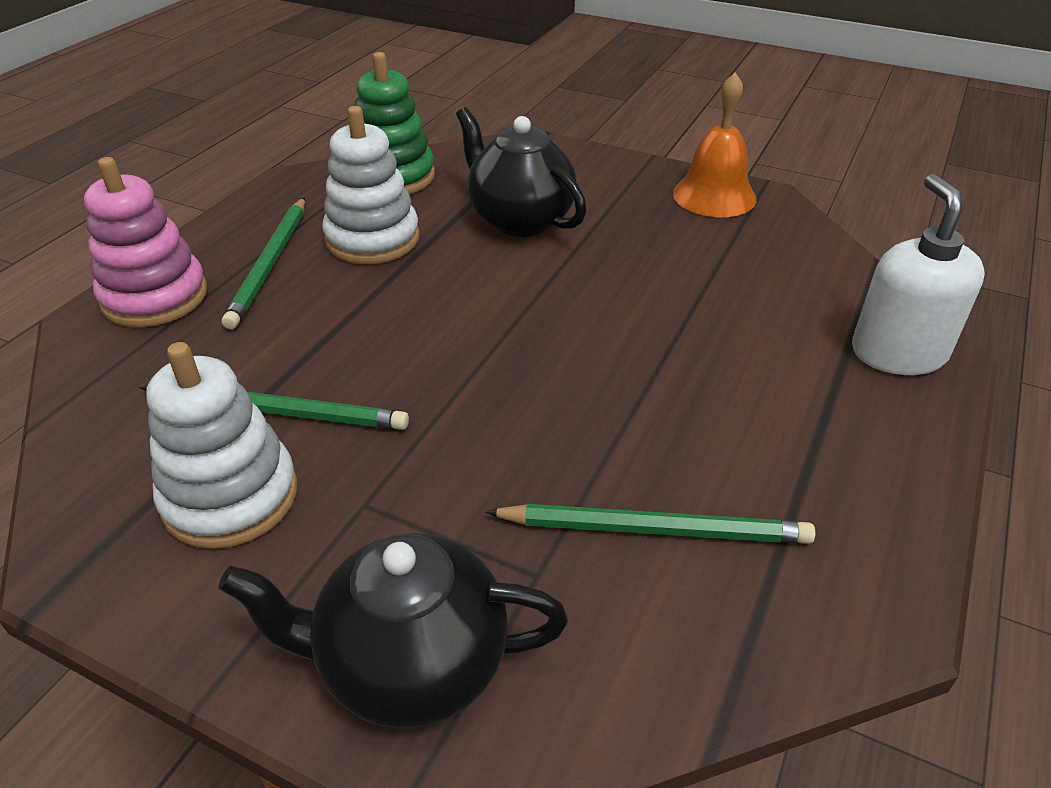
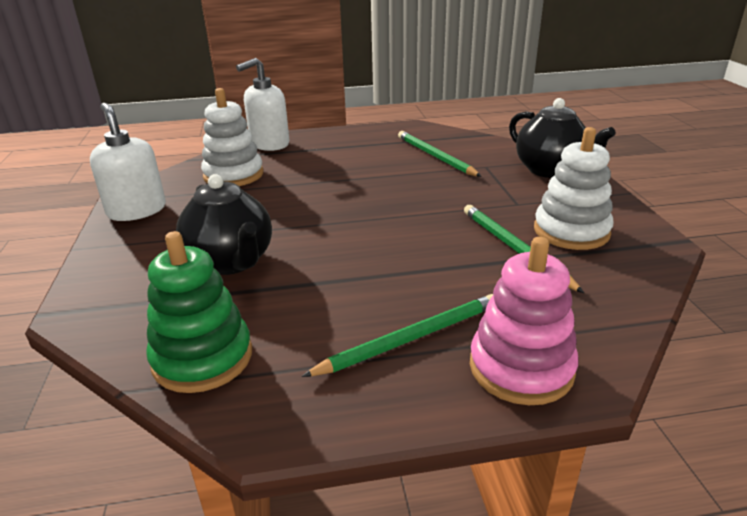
camera: 125 degrees left, 10 degrees down
(372, 239) = (322, 309): white stacking toy -> white stacking toy (233, 175)
(519, 220) = (231, 262): black teapot -> black teapot turned 45 degrees counterclockwise
(714, 195) = (137, 210): orange bell -> white soap dispenser

